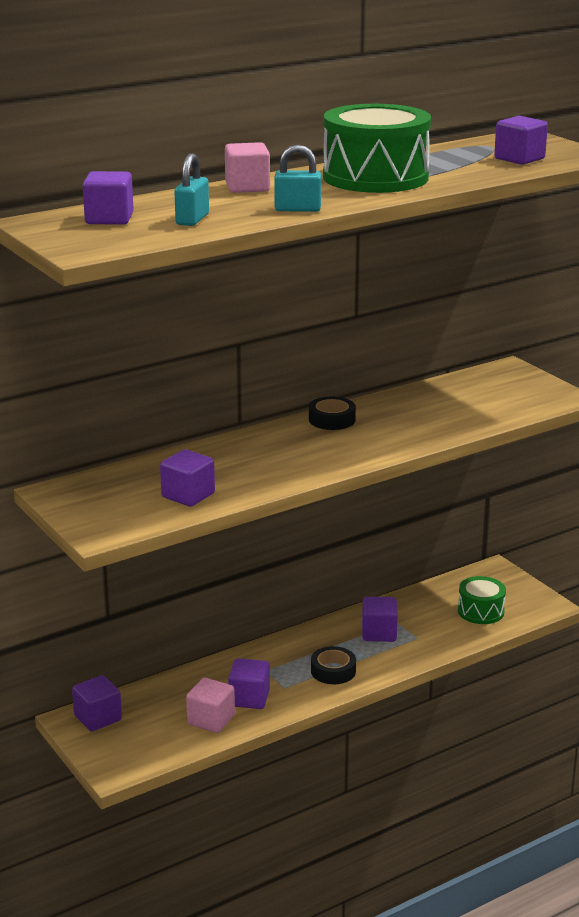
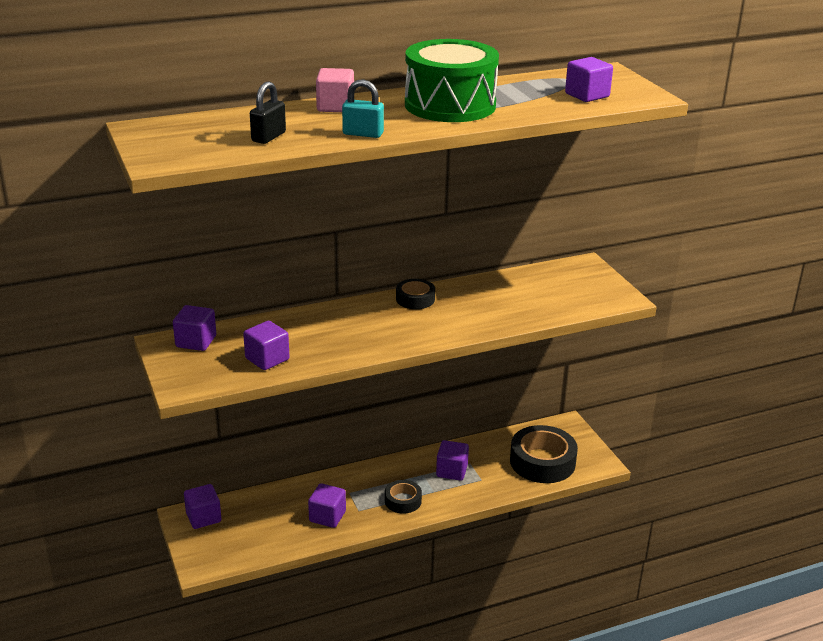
camera: 10 degrees right, 5 degrees up
(109, 219) = (201, 130): purple cube -> purple cube (196, 341)
(192, 219) = (268, 137): turquoise padlock -> black padlock
(211, 720) = (290, 532): pink cube -> none
(480, 611) = (542, 462): green drum -> black tape

